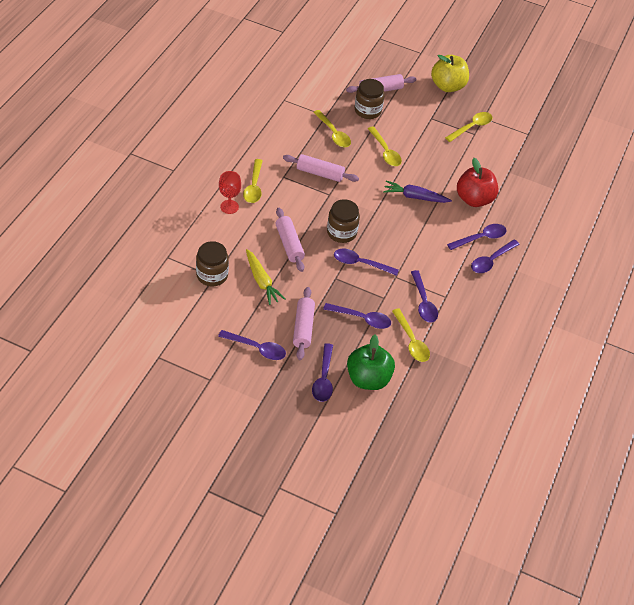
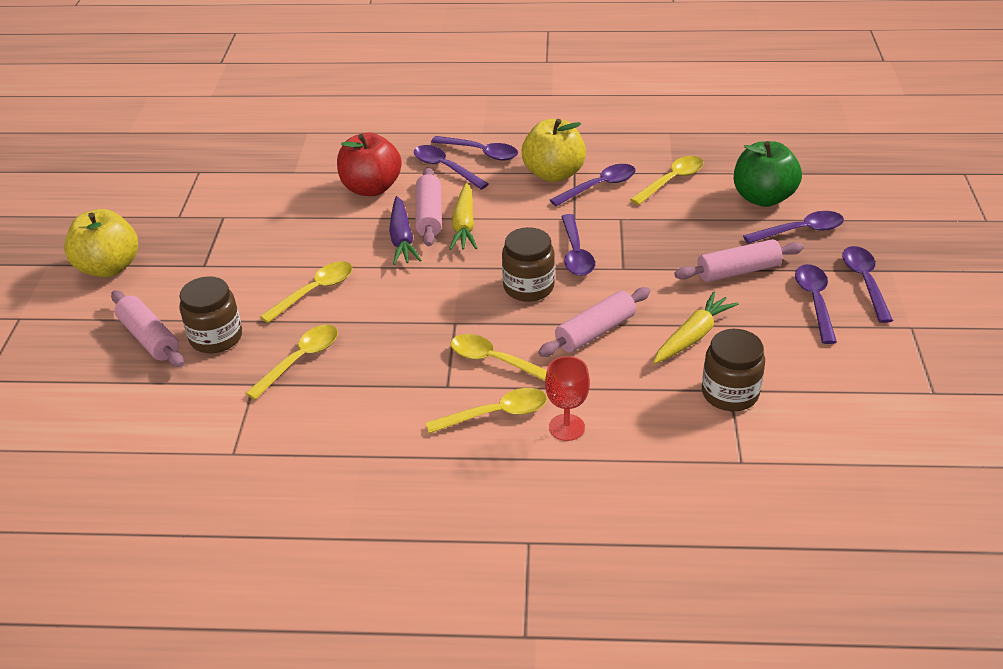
camera: 105 degrees left, 10 degrees down
(320, 173) = (412, 346): pink rolling pin -> pink rolling pin (429, 215)
(361, 318) = (673, 227): purple spoon -> purple spoon (865, 282)
(414, 226) = (464, 225): none -> yellow carrot
(449, 286) = (553, 174): none -> yellow apple
(471, 127) = (208, 222): yellow spoon -> yellow spoon (496, 361)

